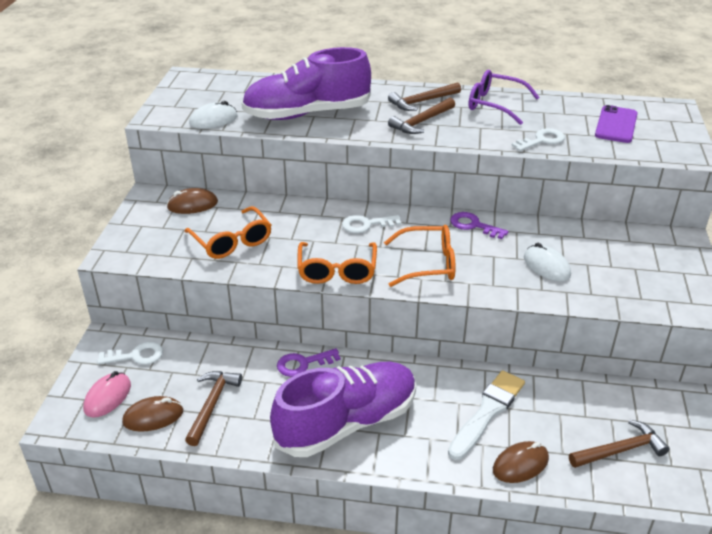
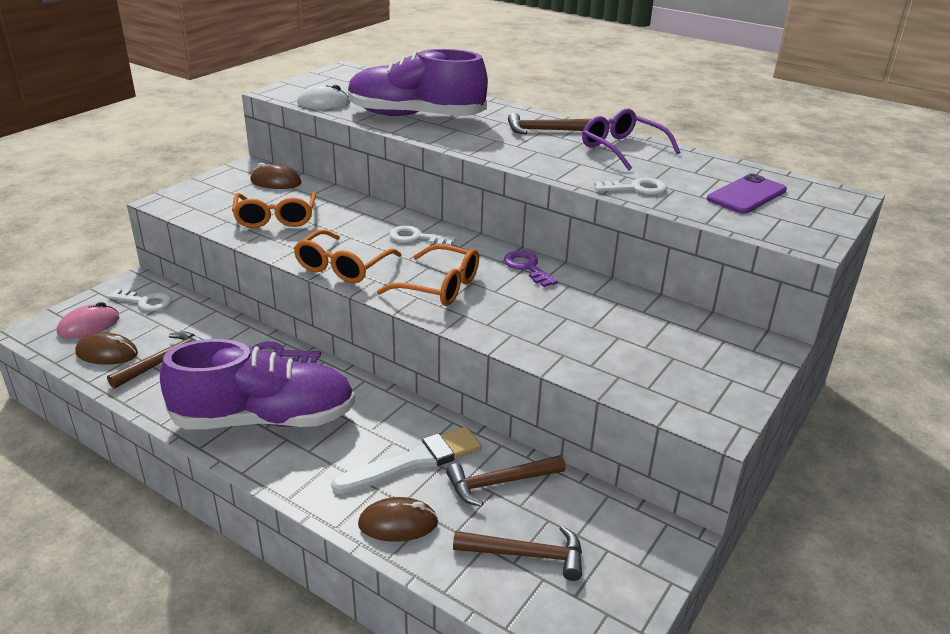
camera: 25 degrees right, 5 degrees down
(421, 122) = (521, 146): brown hammer -> brown hammer (499, 483)
(546, 266) = (567, 325): white mouse -> none

